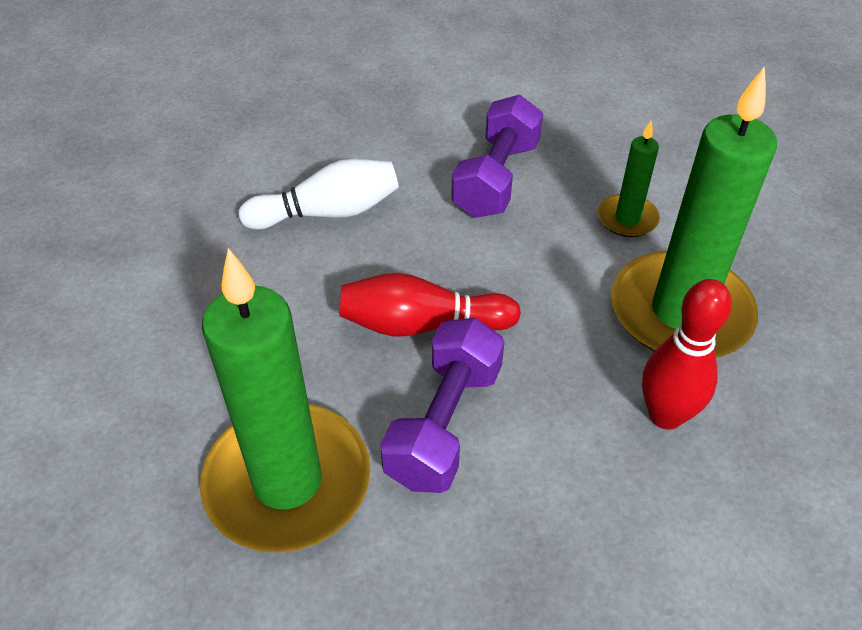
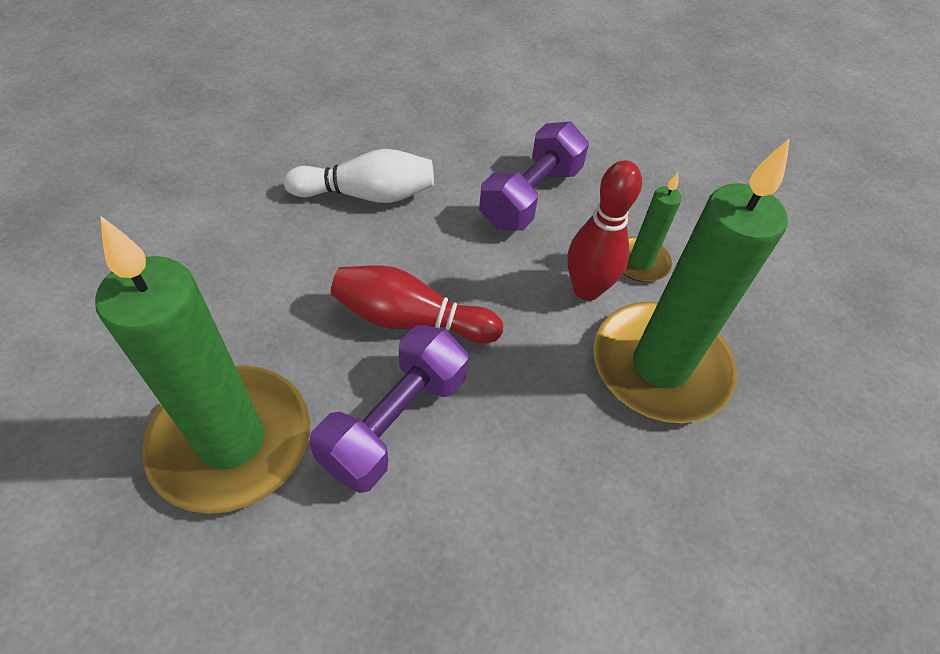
camera: 10 degrees right, 5 degrees up
(665, 415) = (609, 468): red bowling pin -> red bowling pin (586, 289)

